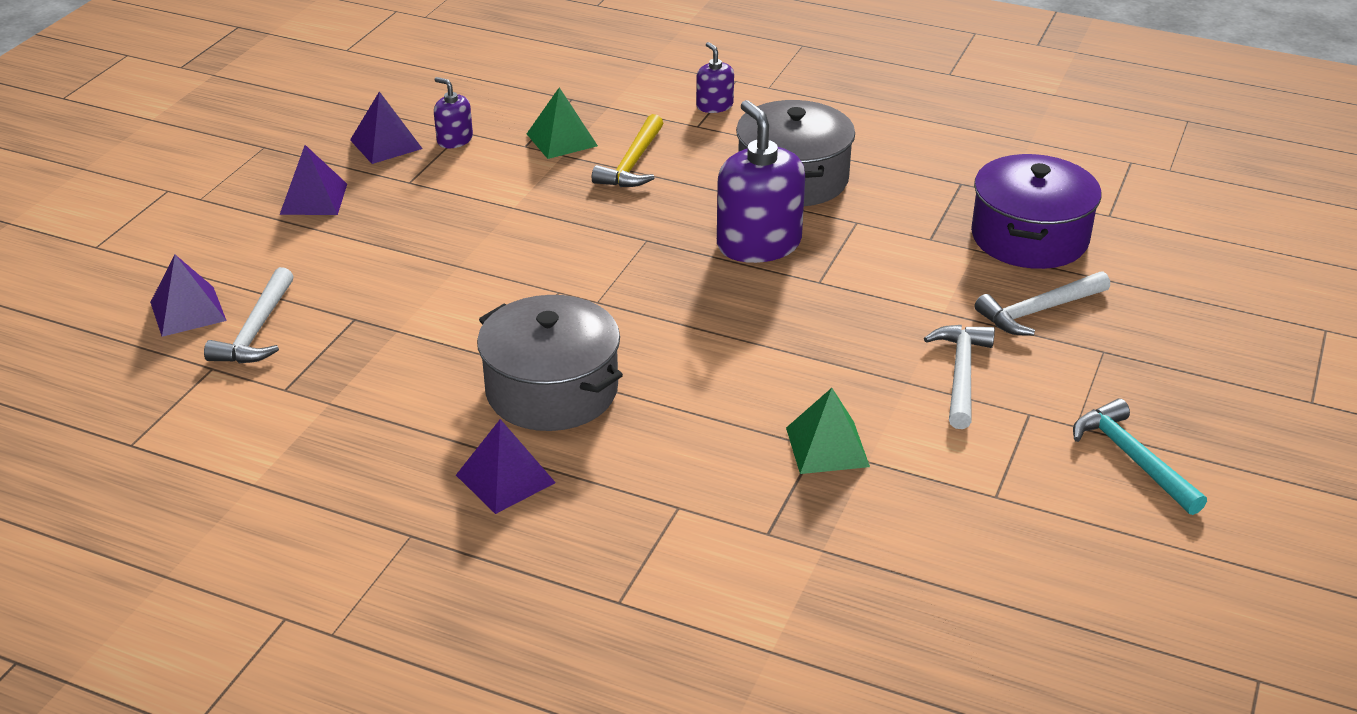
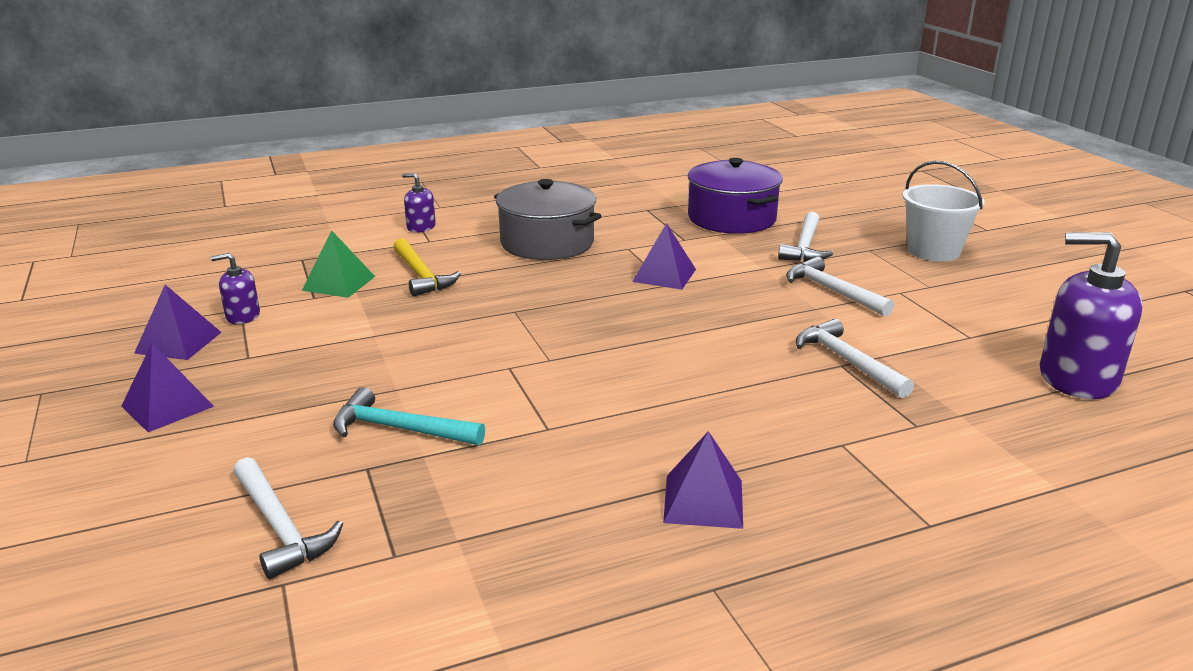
camera: 45 degrees left, 10 degrees down
(188, 311) = (169, 553): purple pyramid -> purple pyramid (664, 275)
(552, 390) = (623, 426): grey pot -> none
(758, 244) = (593, 282): purple soap dispenser -> purple soap dispenser (1077, 378)
(827, 447) = (847, 361): green pyramid -> white hammer
(1132, 458) = (981, 287): turquoise hammer -> turquoise hammer (400, 429)
(1175, 391) = (933, 251): none -> white bucket

